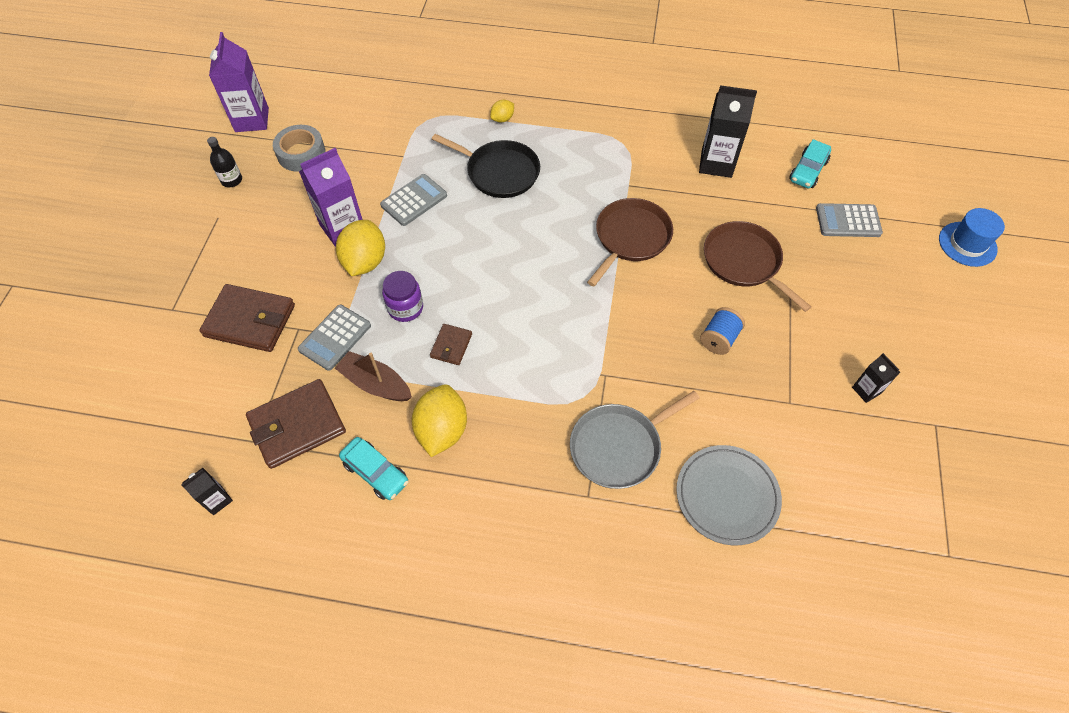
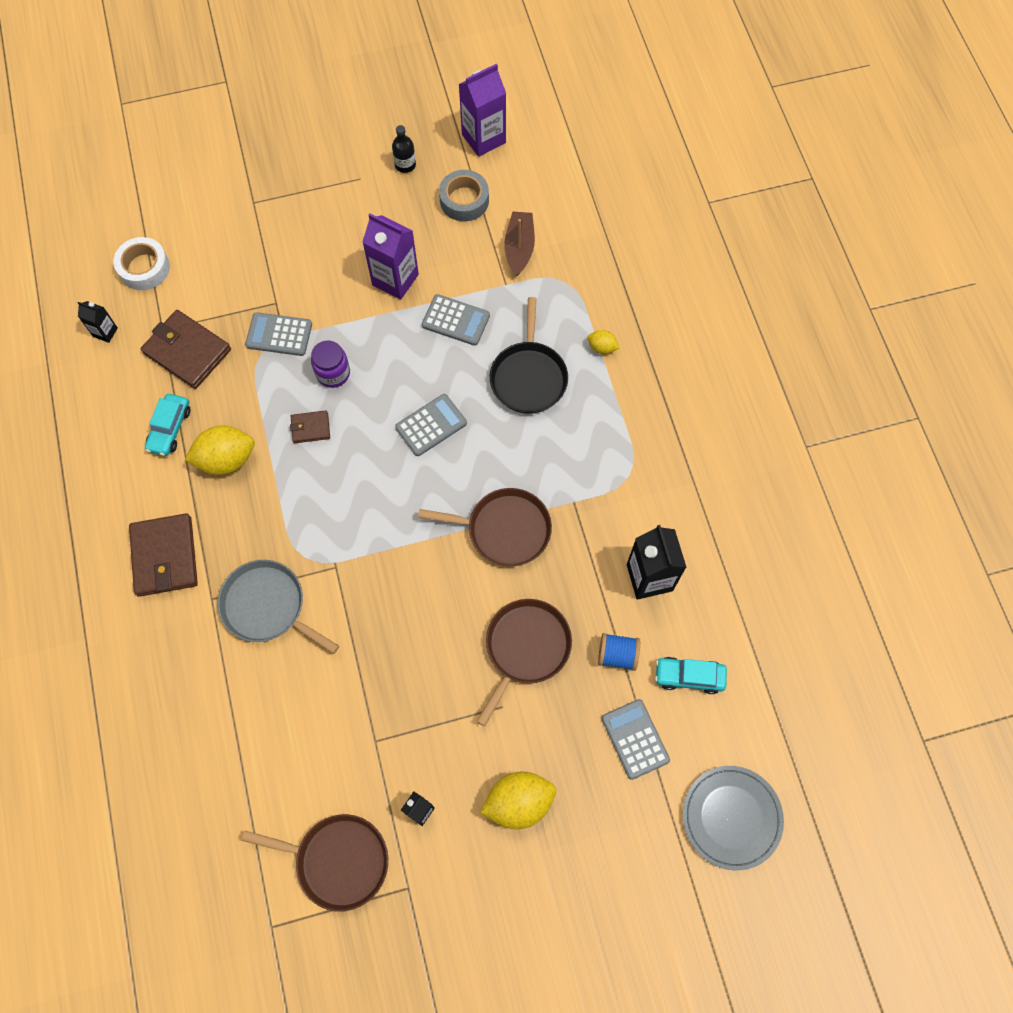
camera: 65 degrees right, 10 degrees up
(168, 434) = (144, 268): none -> white tape
(250, 320) = (267, 263): brown wallet -> brown wallet (165, 556)
(365, 262) = (367, 316): yellow lemon -> yellow lemon (518, 802)
(375, 384) = (248, 388): brown boat -> brown boat (519, 248)
(504, 253) = (431, 425): none -> grey calculator
(719, 339) = (419, 653): blue spool -> blue spool (617, 655)
(727, 496) = (255, 713): grey plate -> grey plate (731, 817)
(896, 473) = (337, 860): none -> brown pan
(967, 244) = (666, 879): blue hat -> none

